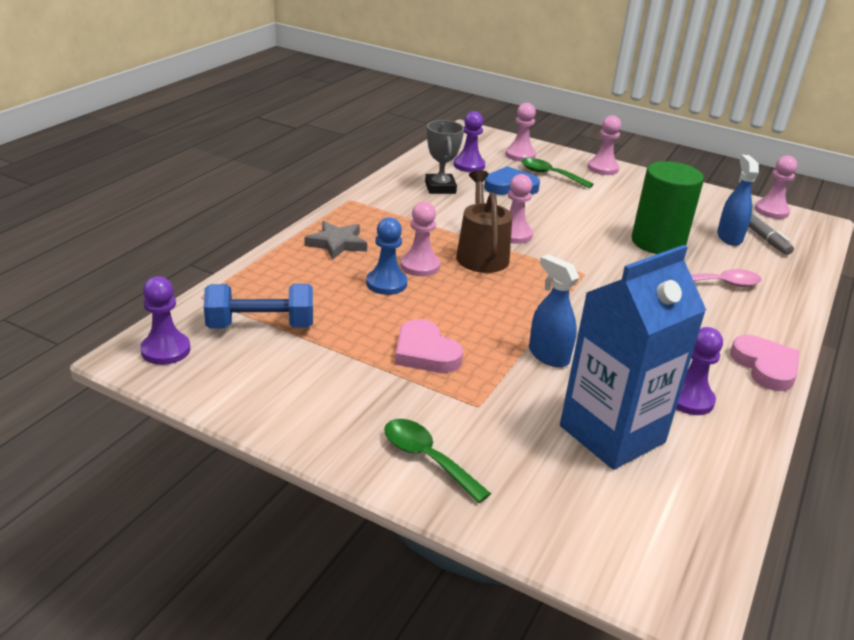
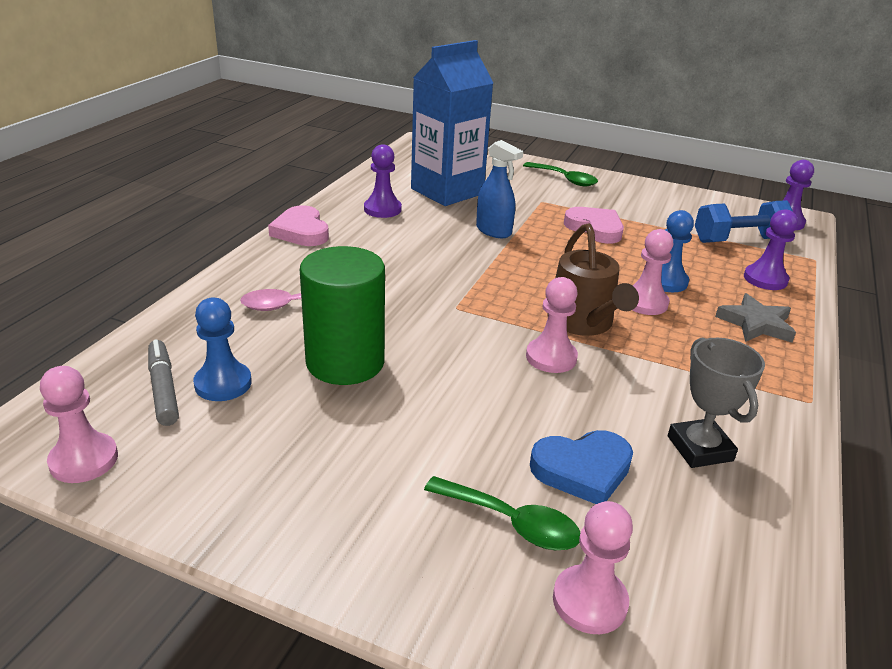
camera: 175 degrees right, 0 degrees up
(469, 165) = (684, 532): purple pawn -> purple pawn (765, 279)
(603, 168) = (391, 571): pink pawn -> none
(729, 237) = (223, 383): blue spray bottle -> blue pawn

